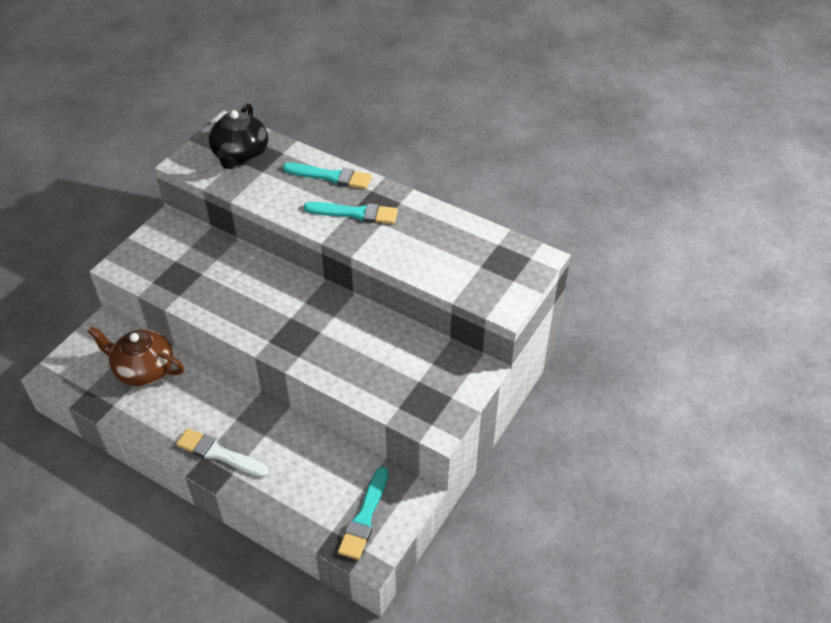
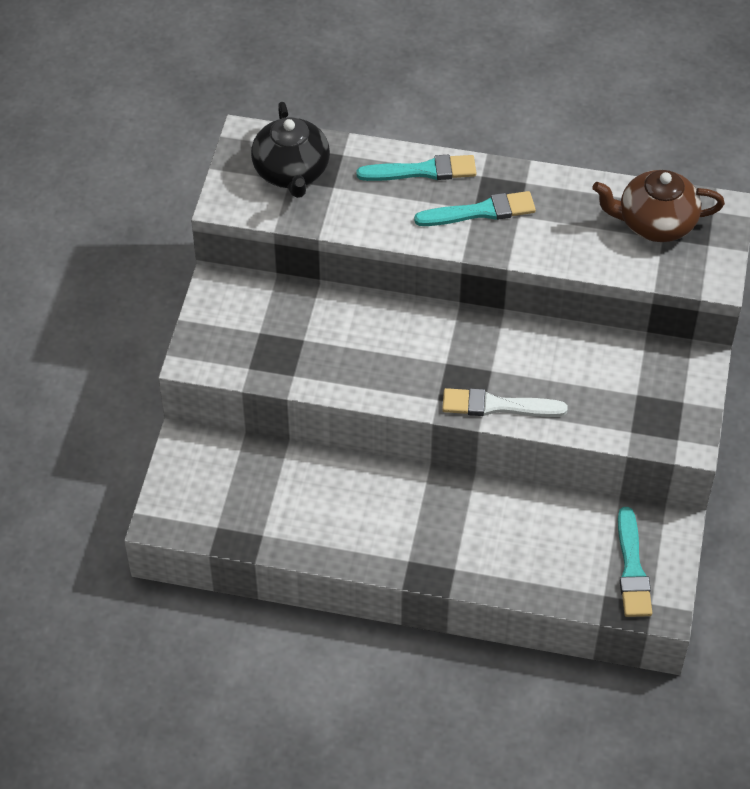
camera: 20 degrees left, 5 degrees up
(143, 369) = (271, 481): brown teapot -> brown teapot (655, 223)
(219, 454) = (426, 551): white brush -> white brush (497, 406)

